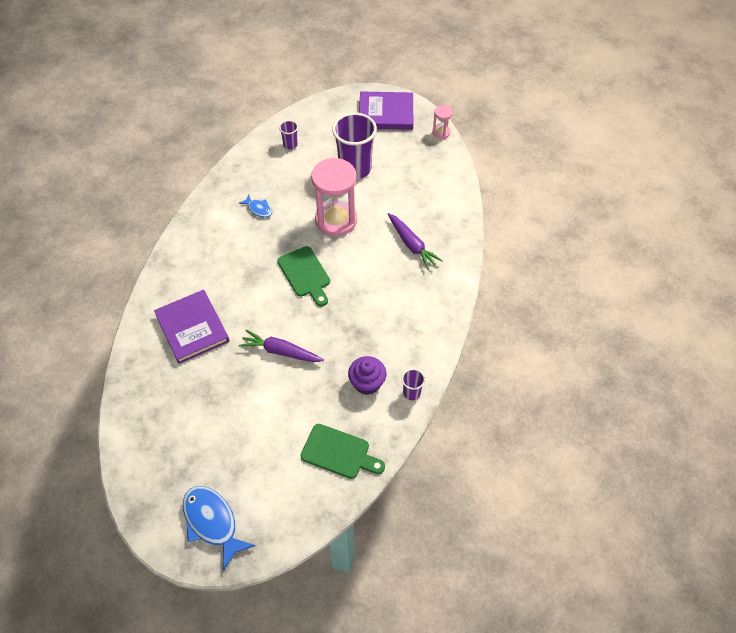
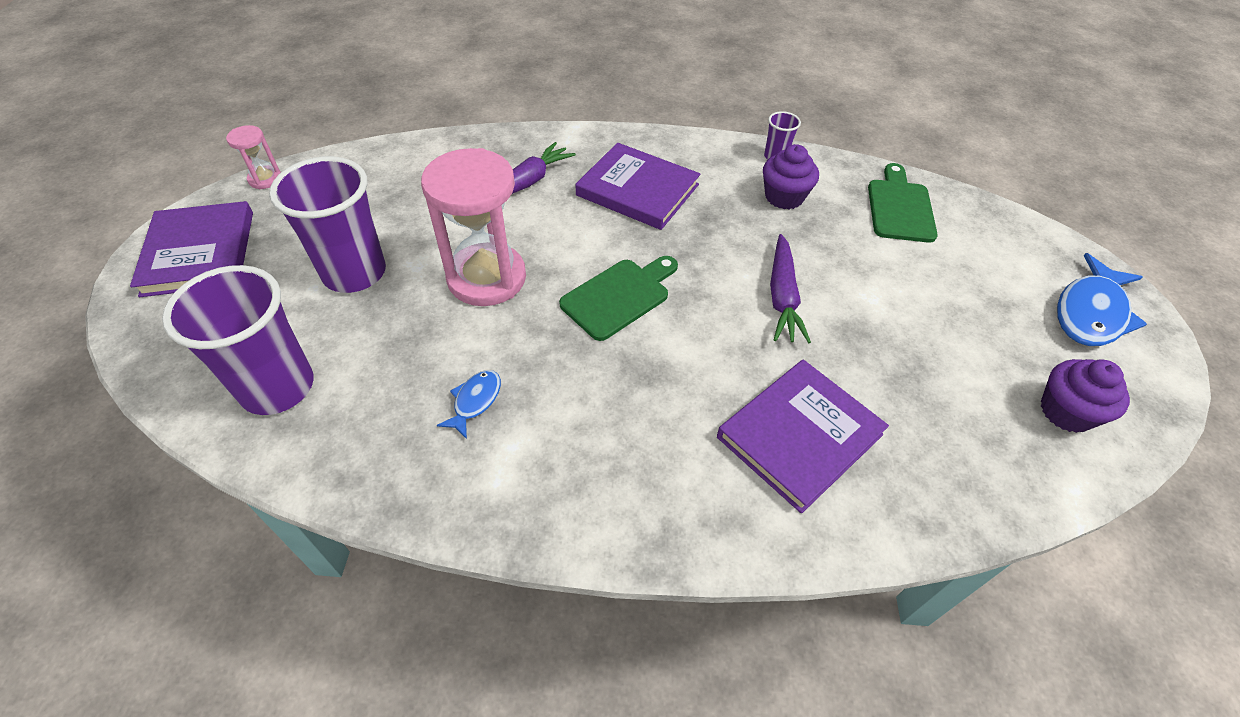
camera: 105 degrees left, 5 degrees down
(156, 460) = (1066, 411): none -> purple cupcake
(290, 145) = (277, 387): purple cup -> purple cup, size x2.21
(393, 301) = (637, 190): none -> purple book

